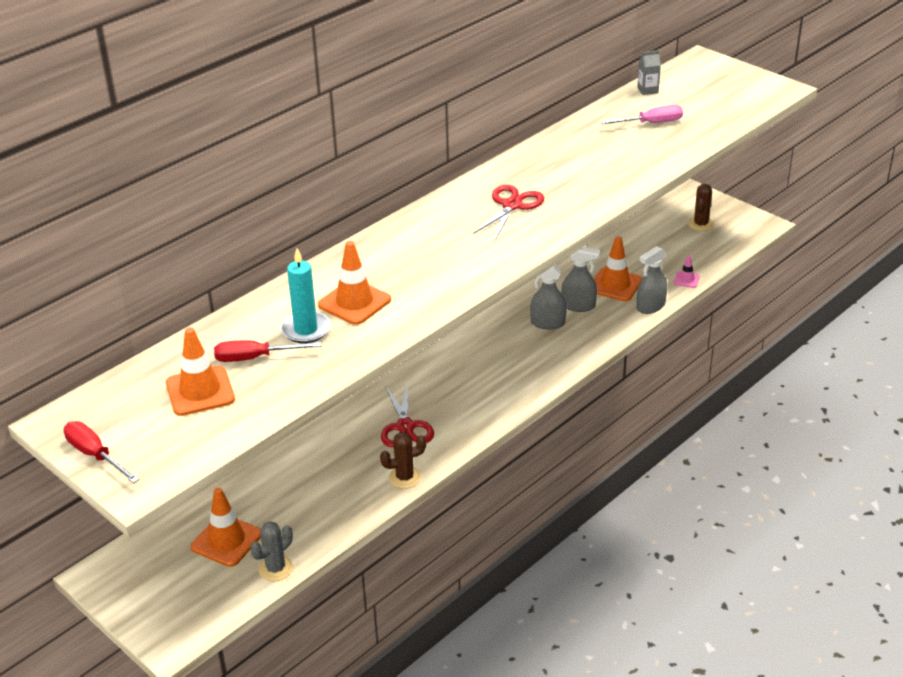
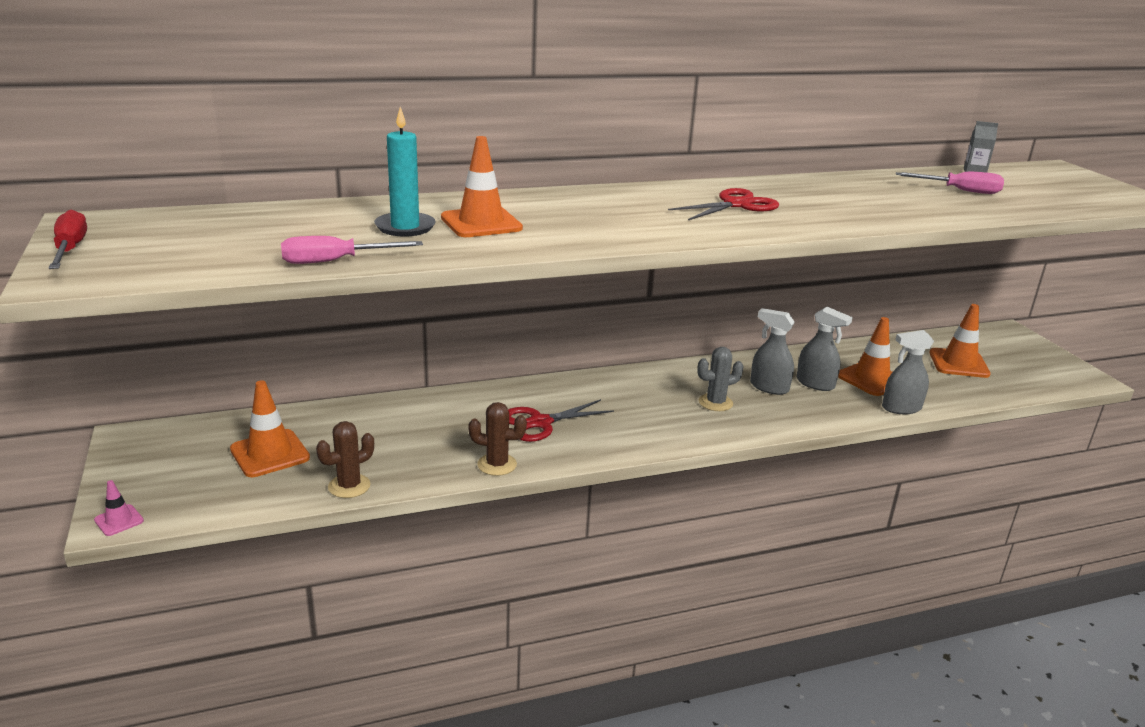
camera: 25 degrees right, 10 degrees down
(200, 391) = (238, 237): orange traffic cone -> orange traffic cone (958, 363)
(255, 358) = (326, 231): red screwdriver -> none
(275, 568) = (285, 495): grey cactus -> grey cactus (715, 403)
(300, 388) = (335, 261): none -> pink screwdriver
(405, 427) = (540, 422): red scissors -> red scissors turned 45 degrees clockwise
(686, 280) = (961, 398): pink traffic cone -> pink traffic cone (119, 520)
(700, 224) = (1008, 359): brown cactus -> brown cactus (349, 486)

